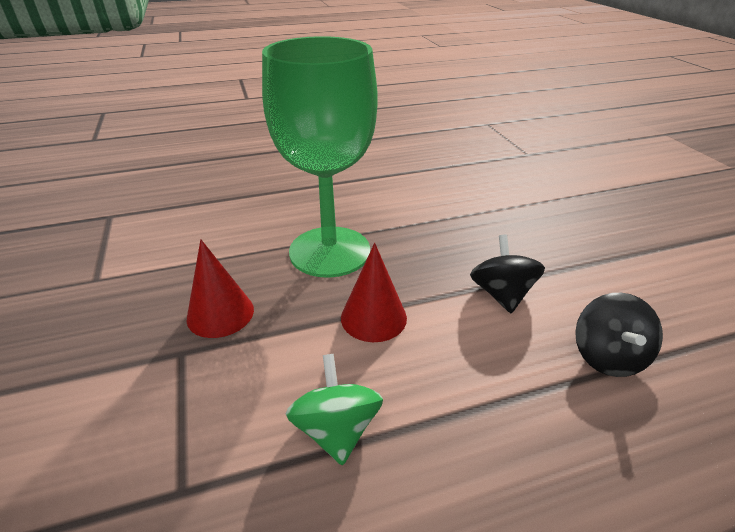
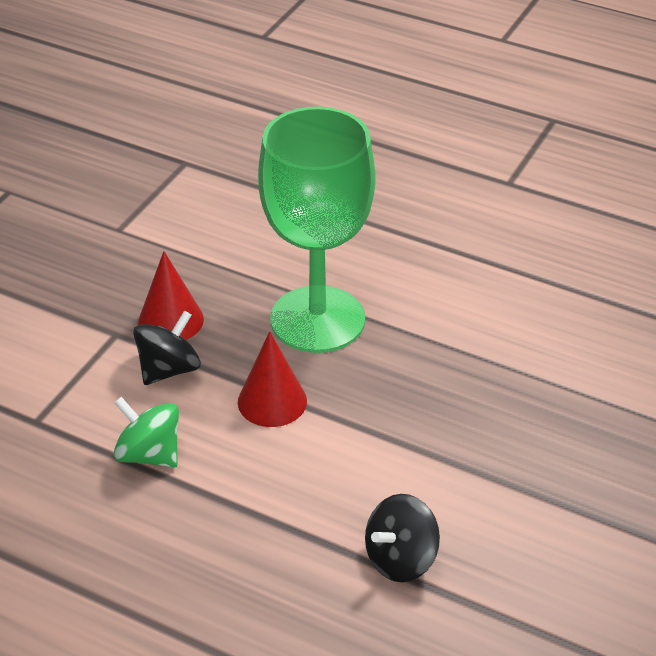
camera: 45 degrees right, 5 degrees up
(336, 429) = (149, 454): green spinning top -> green spinning top turned 90 degrees counterclockwise
(501, 294) = (402, 457): black spinning top -> black spinning top (169, 369)

